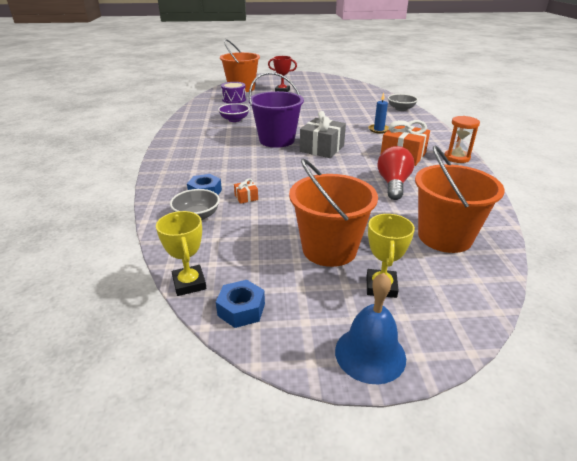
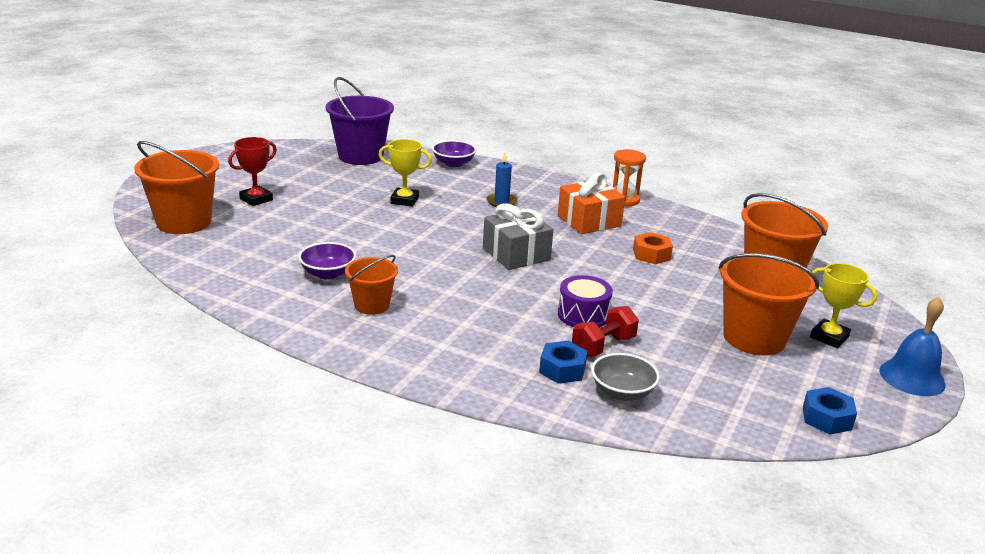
camera: 60 degrees left, 5 degrees down
(189, 283) = (766, 436): yellow trophy -> yellow trophy (404, 200)
(217, 135) = (372, 305): none -> orange bucket
(234, 99) = (231, 245): purple drum -> purple drum (583, 315)
(246, 197) = (603, 346): orange gift -> red dumbbell
(277, 140) = (452, 271): purple bucket -> purple bucket (360, 156)
(393, 184) = (651, 254): red light bulb -> orange nut
(401, 109) = (453, 163): grey bowl -> purple bowl

